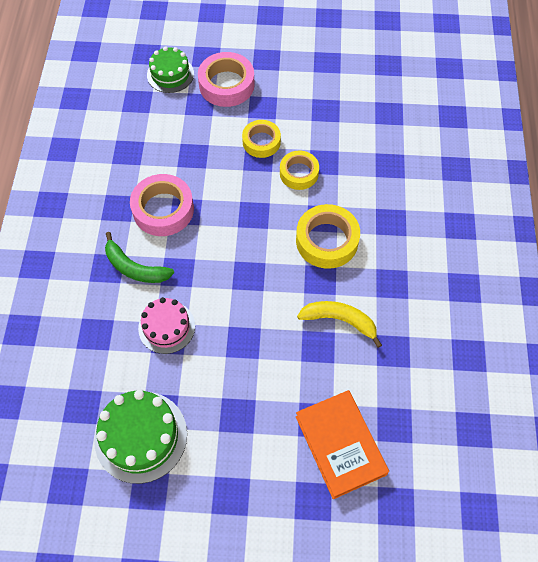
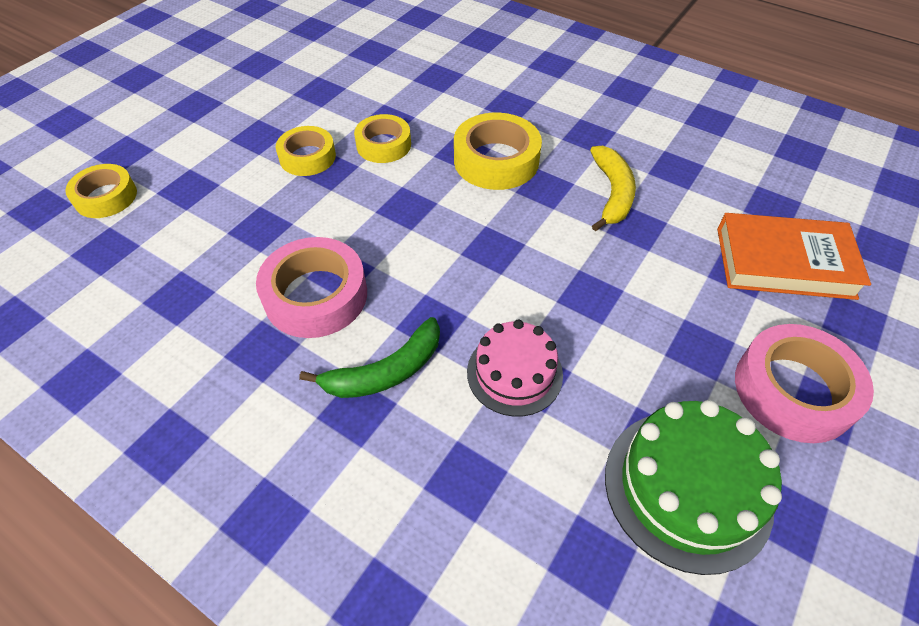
camera: 60 degrees left, 10 degrees down
(170, 74) = (106, 197): green cake -> yellow tape
(226, 85) = (189, 152): pink tape -> pink tape (793, 390)
(340, 320) = (612, 193): yellow banana -> yellow banana turned 135 degrees clockwise

